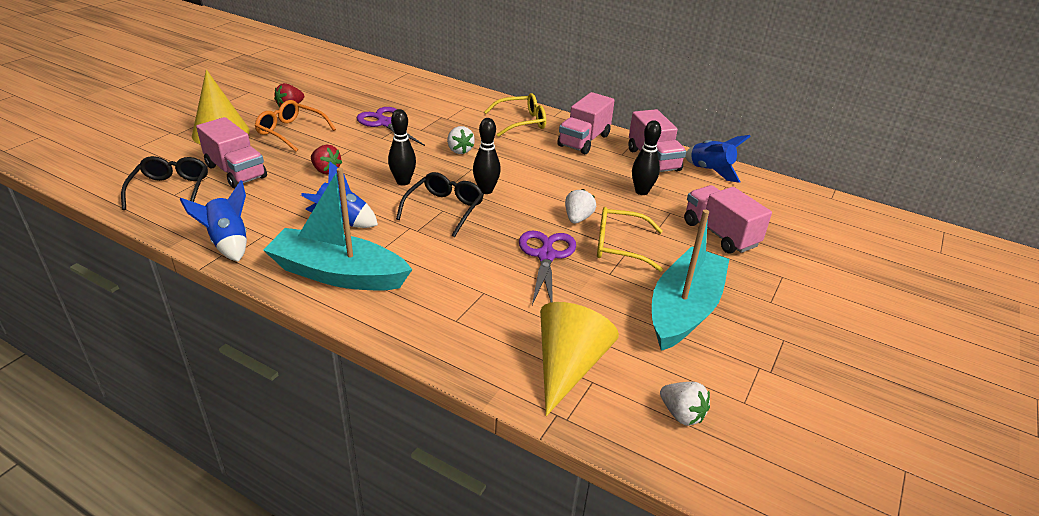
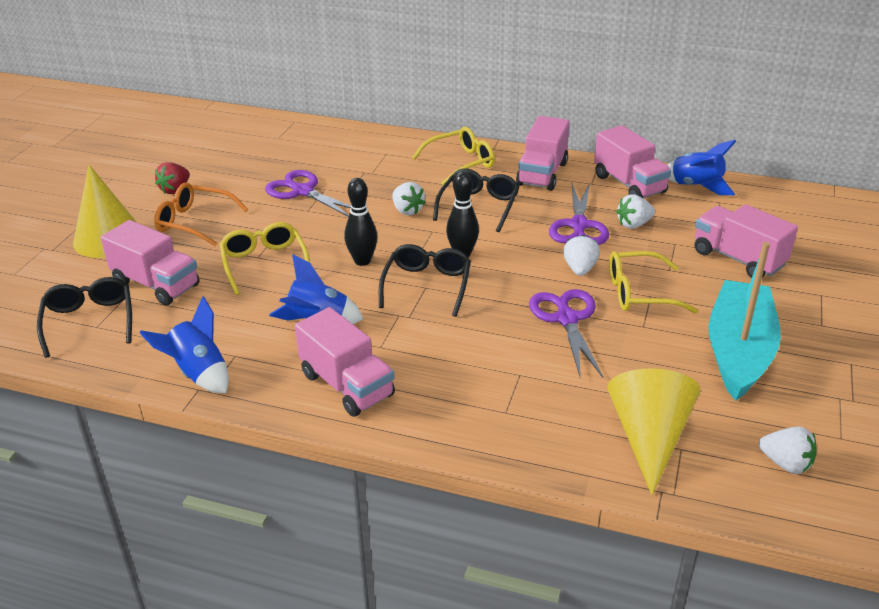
camera: 10 degrees left, 0 degrees up
(326, 170) = (264, 263): red strawberry -> yellow glasses
(338, 274) = (347, 385): turquoise boat -> pink truck
(519, 156) = (478, 206): none -> black glasses
(594, 185) = (578, 225): none -> purple scissors
(641, 191) = (634, 224): black bowling pin -> white strawberry

